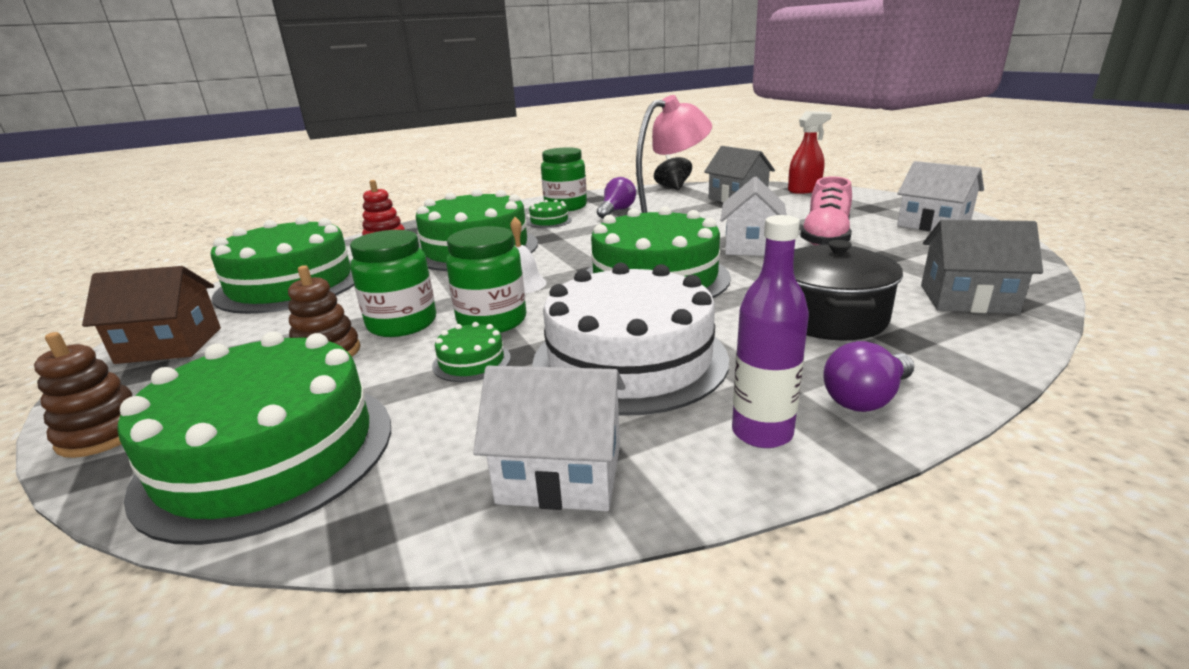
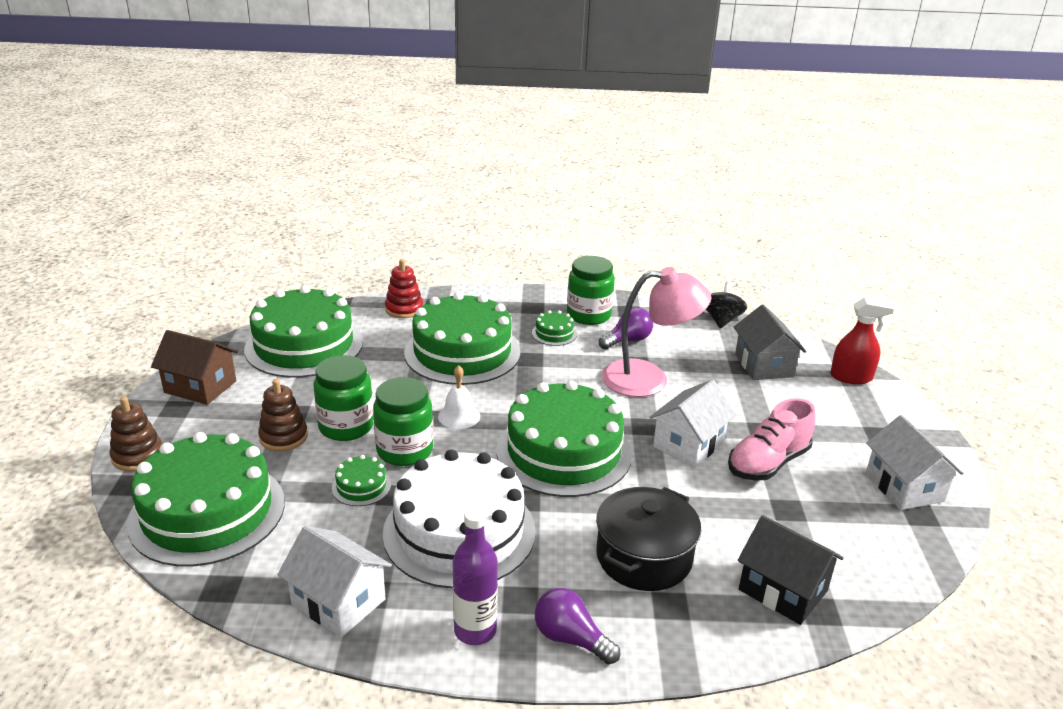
camera: 25 degrees right, 5 degrees up
(866, 398) = (571, 639): purple light bulb -> purple light bulb turned 45 degrees clockwise
(967, 299) = (783, 590): grey house -> black house

